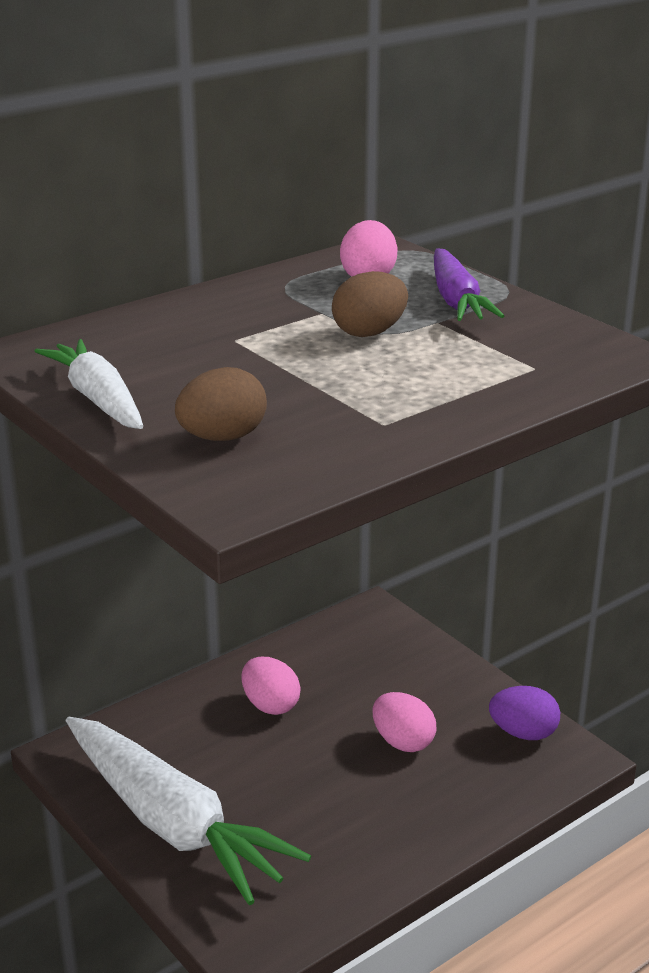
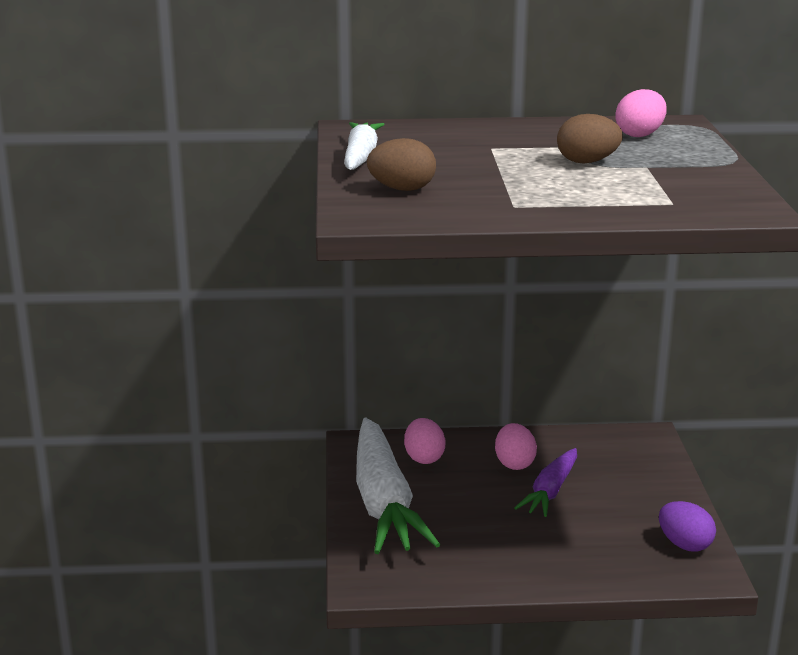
camera: 35 degrees right, 5 degrees down
(403, 742) = (586, 517): pink egg -> pink egg (424, 458)
(456, 300) = (682, 158): purple carrot -> purple carrot (550, 491)

